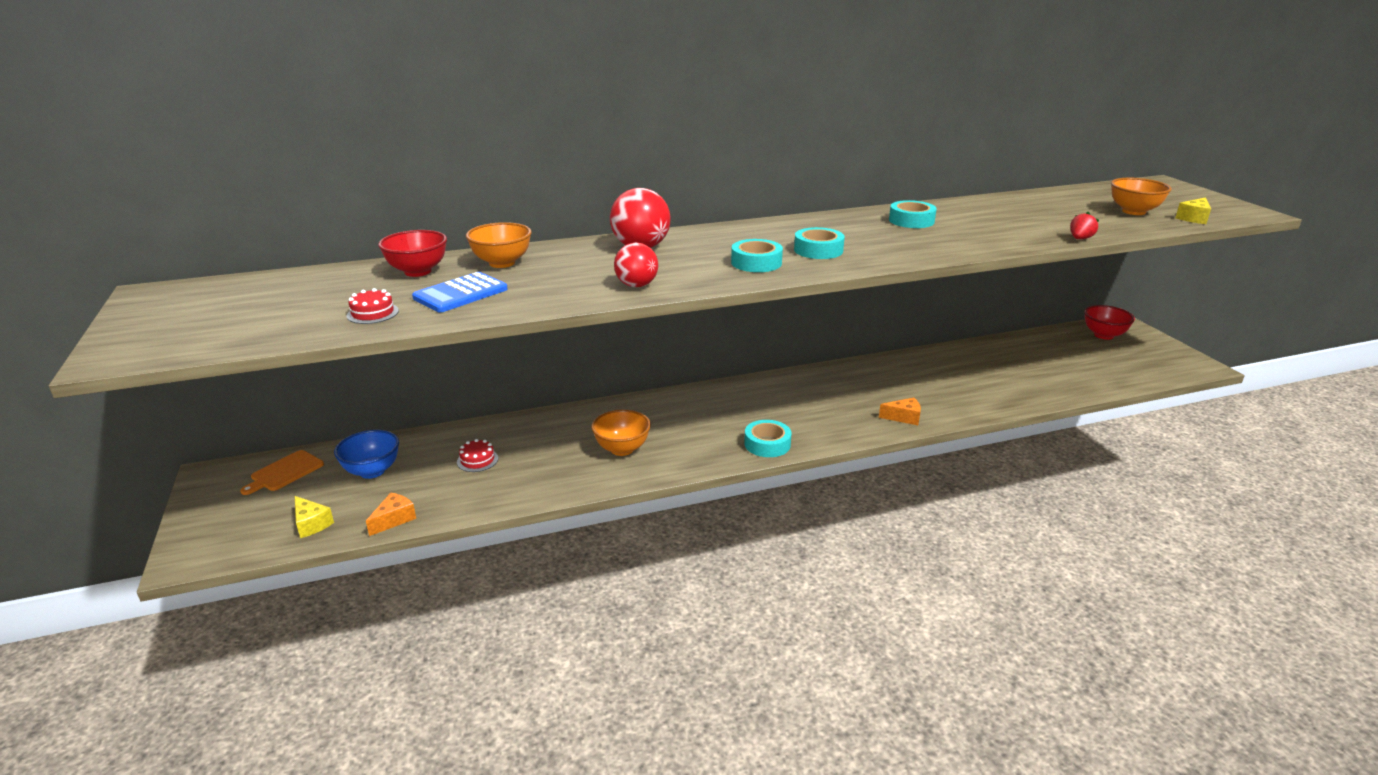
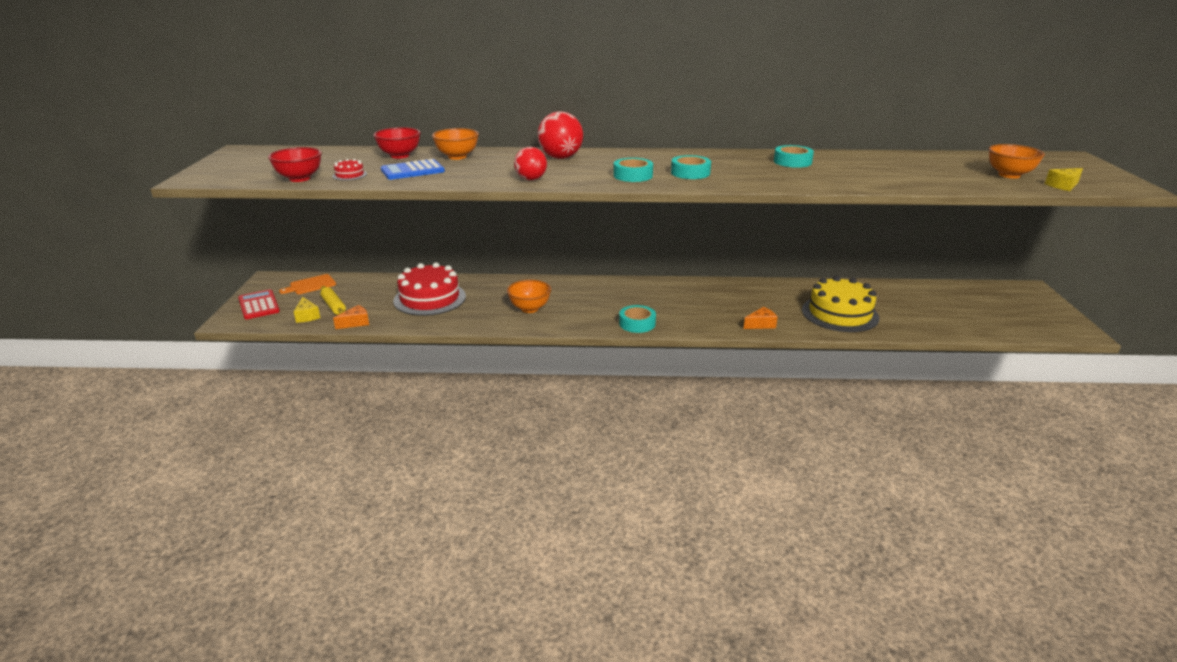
camera: 20 degrees right, 0 degrees up
(221, 521) = (259, 305): none -> red calculator
(343, 499) = (334, 306): none -> yellow rolling pin
(372, 471) = (361, 293): blue bowl -> none
(477, 460) = (429, 298): red cake -> red cake, size x2.44
(904, 417) = (761, 324): orange cheese -> orange cheese turned 45 degrees counterclockwise
(973, 388) = (840, 314): none -> yellow cake
(1080, 239) = (926, 189): red strawberry -> none
(1103, 335) = (1001, 294): red bowl -> red bowl (299, 178)

